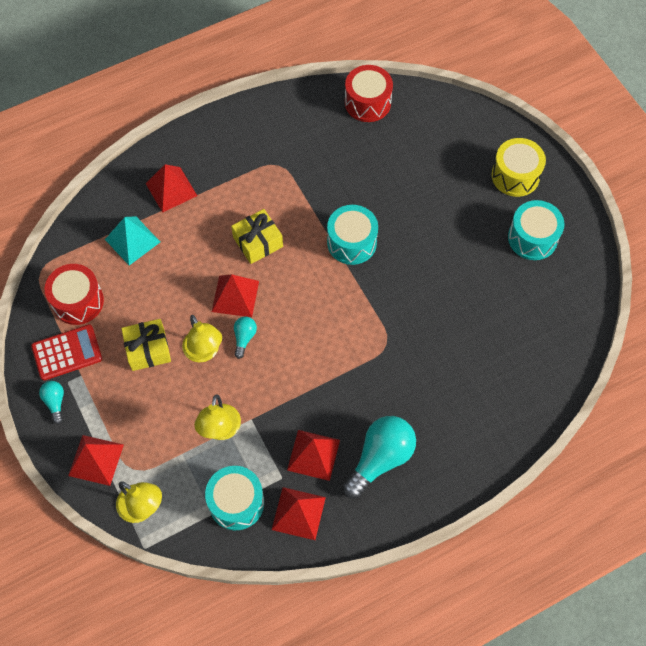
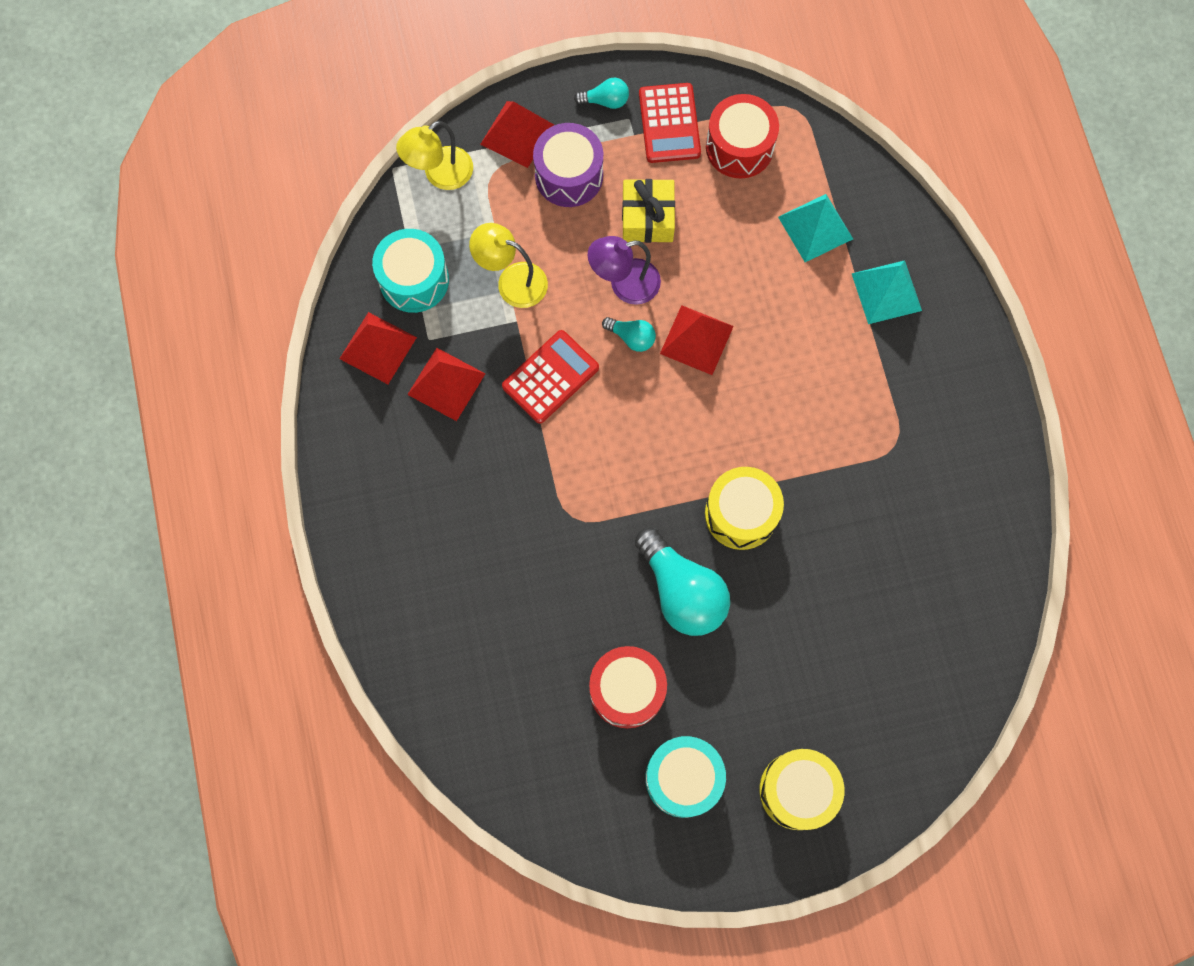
camera: 105 degrees right, 10 degrees up
(124, 412) = (569, 175): none -> purple drum
(171, 189) = (886, 292): red pyramid -> turquoise pyramid
(204, 352) = (624, 284): yellow lamp -> purple lamp
(258, 242) = (773, 387): yellow gift -> none
(288, 384) = (550, 377): none -> red calculator
(351, 242) = (741, 514): turquoise drum -> yellow drum
(367, 102) = (981, 604): red drum -> red drum (627, 690)
(380, 459) = (415, 464): turquoise light bulb -> turquoise light bulb (682, 591)

